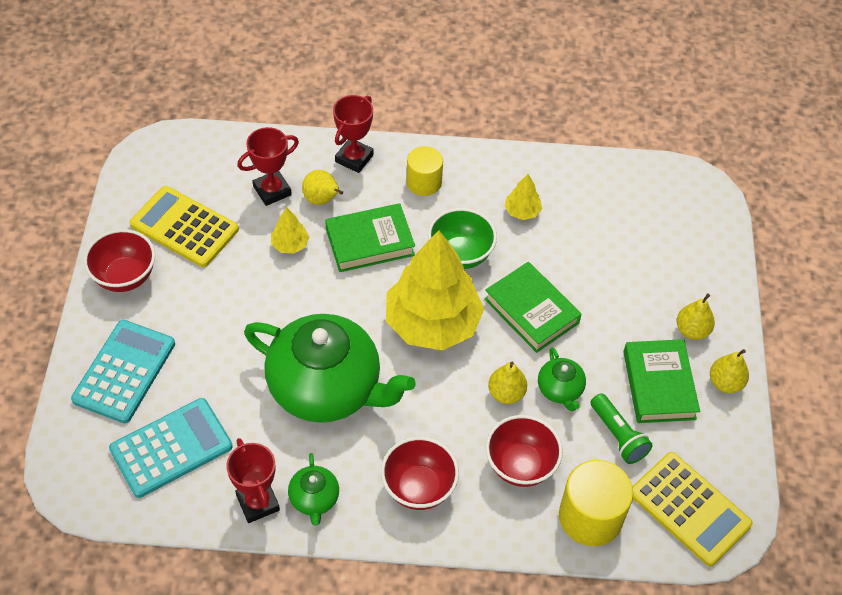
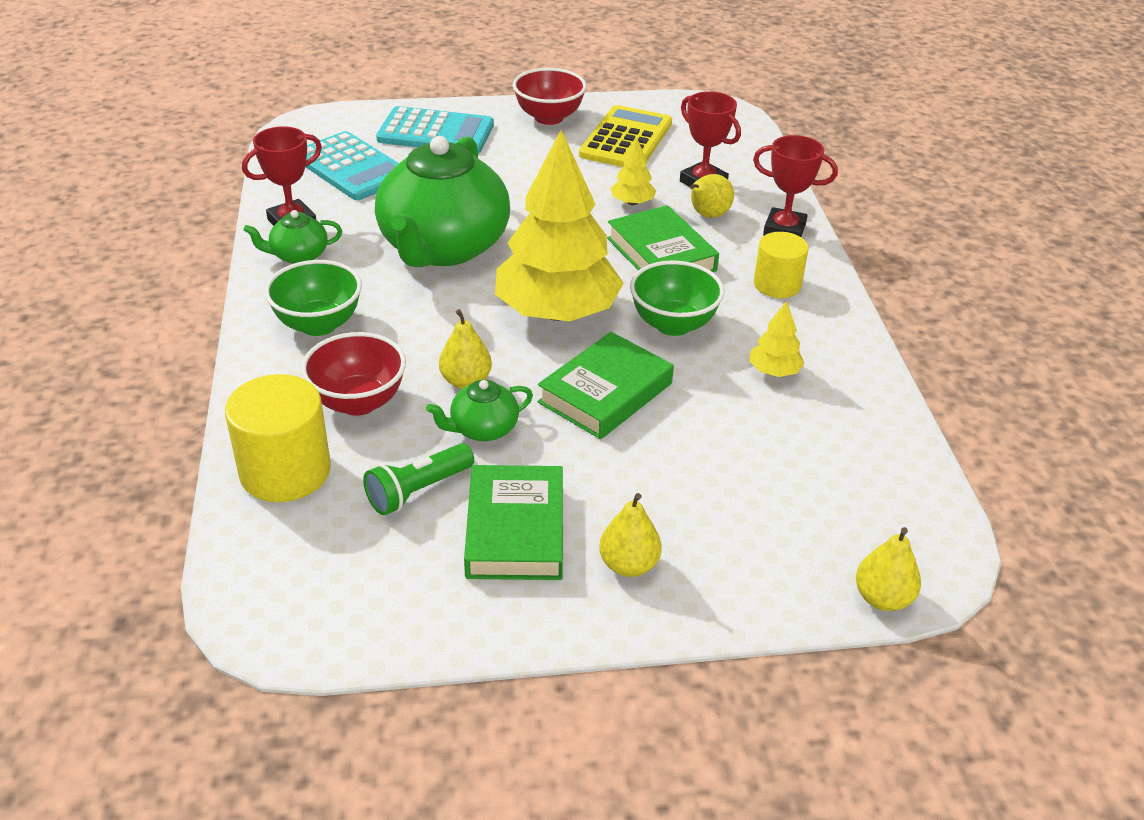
camera: 80 degrees right, 15 degrees down
(419, 488) = (318, 324): red bowl -> green bowl
(658, 385) = (515, 530): green book -> green book turned 75 degrees counterclockwise
(689, 509) = (302, 575): yellow calculator -> none
(725, 383) = (538, 611): yellow pear -> yellow pear (882, 598)

